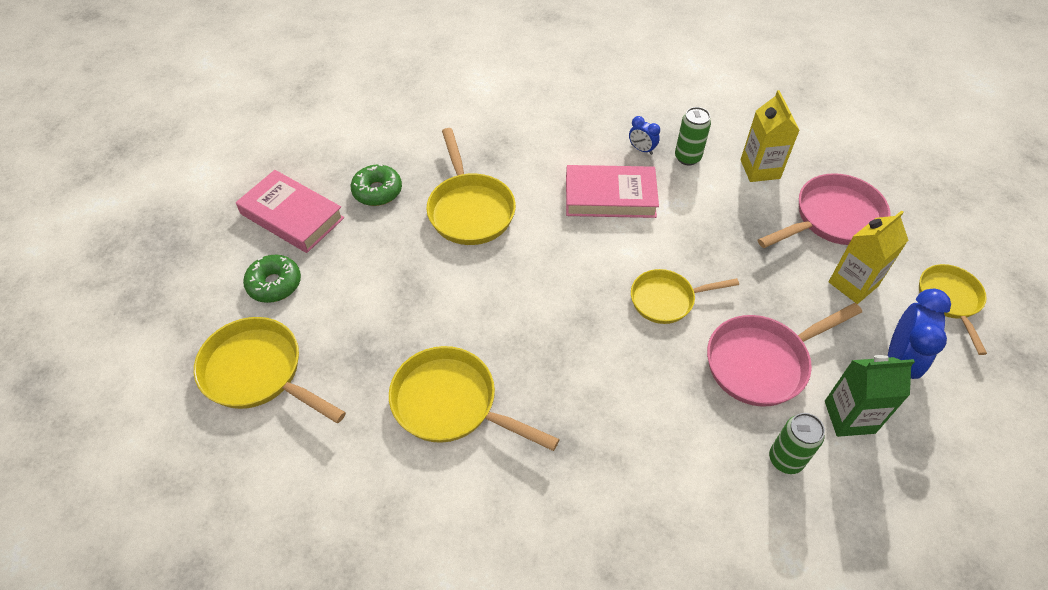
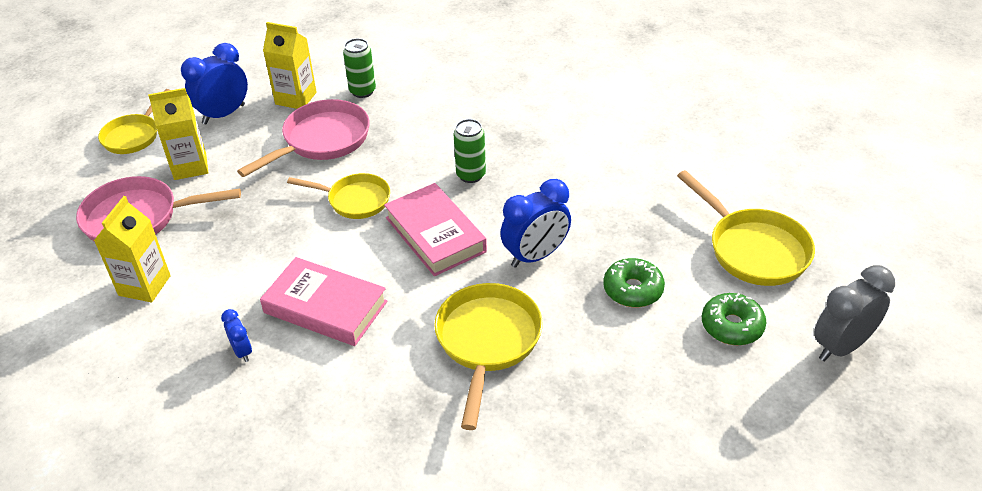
camera: 155 degrees left, 10 degrees down
(179, 295) = (841, 346): none -> grey clock
(292, 216) = (703, 402): pink book -> pink book (435, 234)
(377, 191) = (588, 402): green donut -> green donut (633, 290)
(451, 403) = (585, 182): yellow pan -> none
(465, 296) = (535, 256): none -> blue clock
(687, 157) = (203, 324): green can -> green can (471, 175)
(762, 362) = (322, 140): pink pan -> pink pan turned 45 degrees counterclockwise
(849, 417) = (296, 98): green carton -> yellow carton

